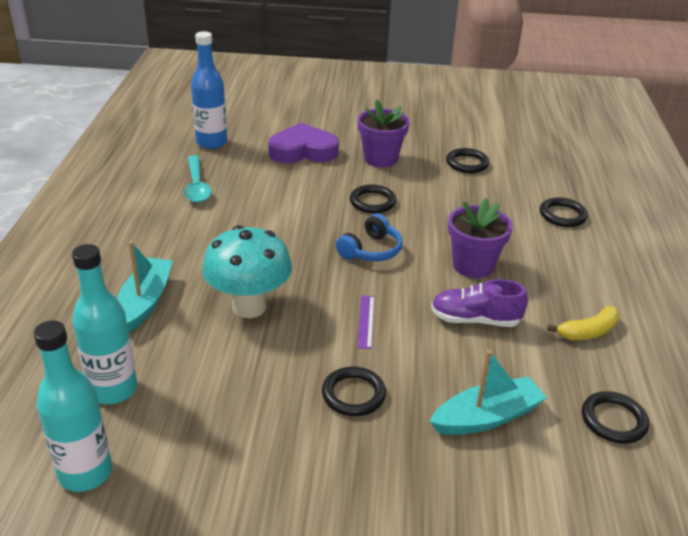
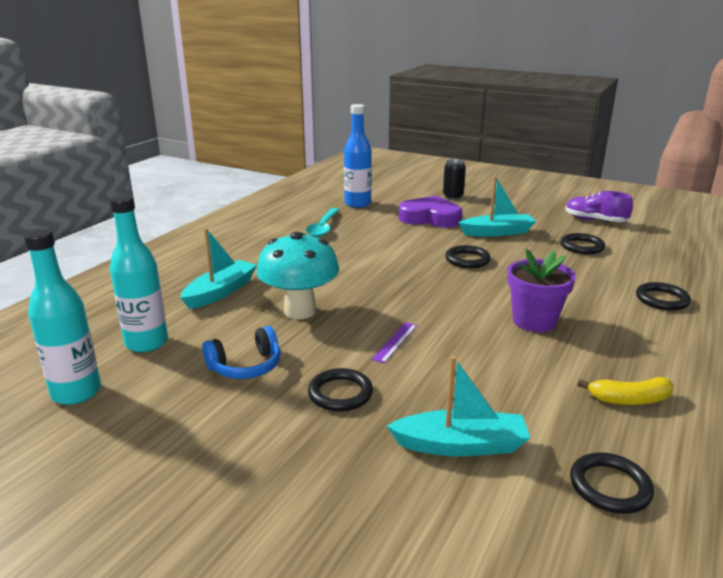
camera: 25 degrees right, 10 degrees down
(308, 115) = (453, 196): none -> black can
(371, 250) = (440, 292): blue headphones -> blue headphones (246, 366)
(380, 159) = (497, 232): purple flower pot -> turquoise boat
(475, 320) = (506, 363): purple shoe -> purple shoe (595, 220)

